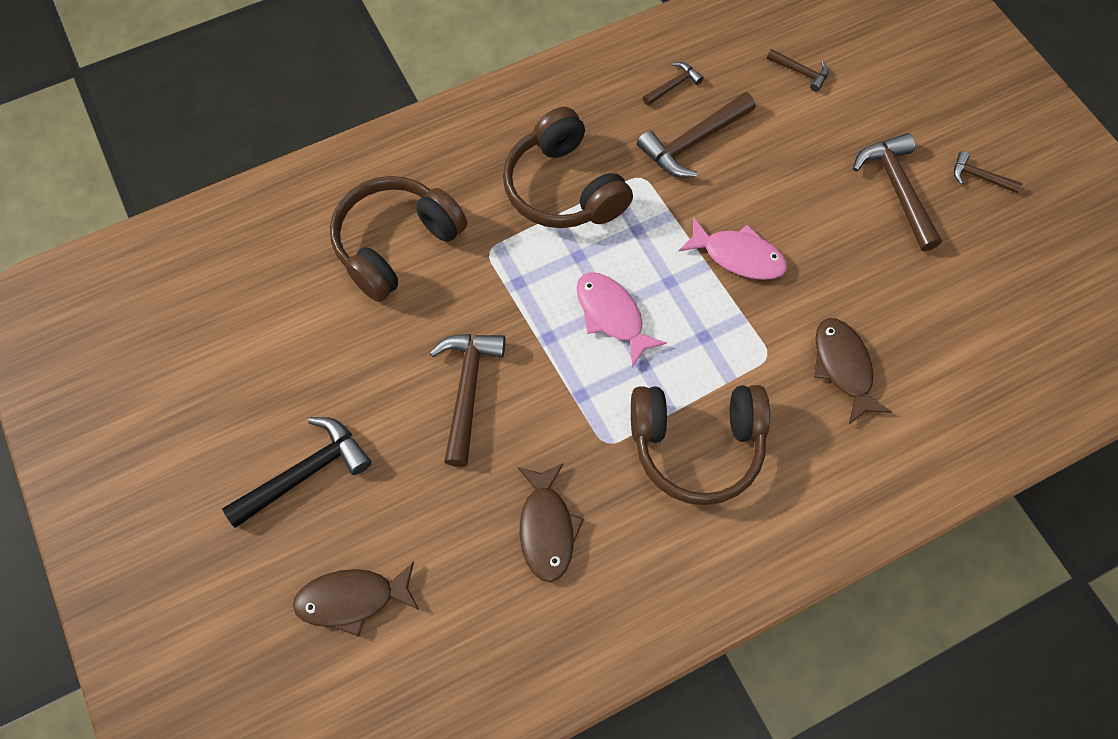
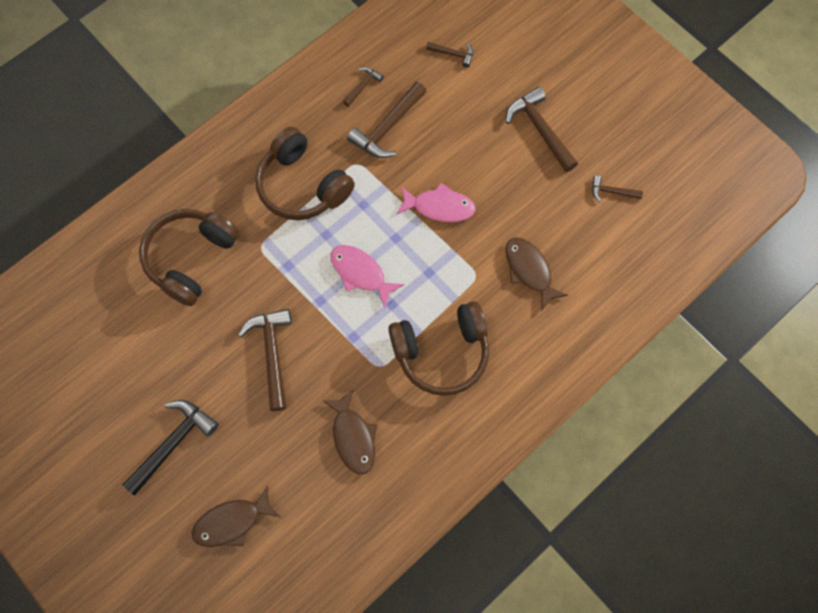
camera: 15 degrees left, 5 degrees up
(979, 177) = (595, 106): brown hammer -> brown hammer (612, 192)

